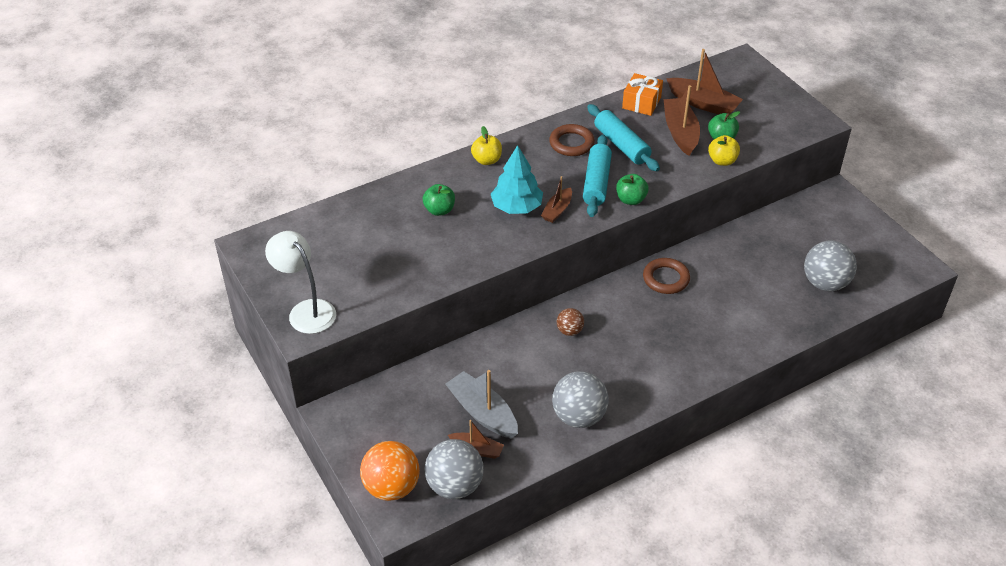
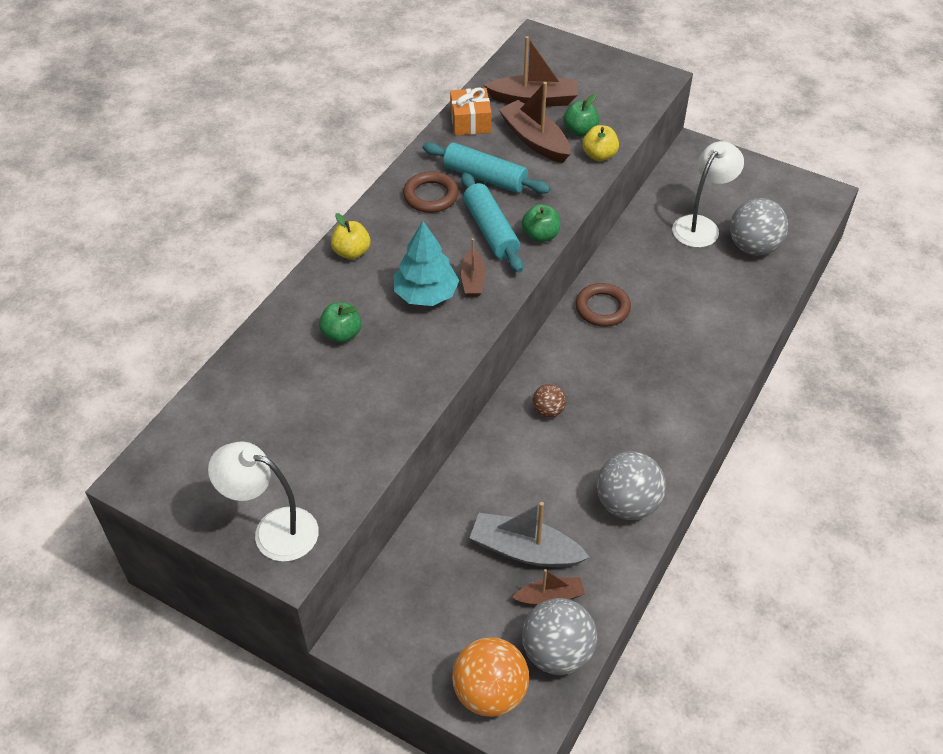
camera: 30 degrees left, 5 degrees up
(793, 251) = (701, 226): none -> white lamp

